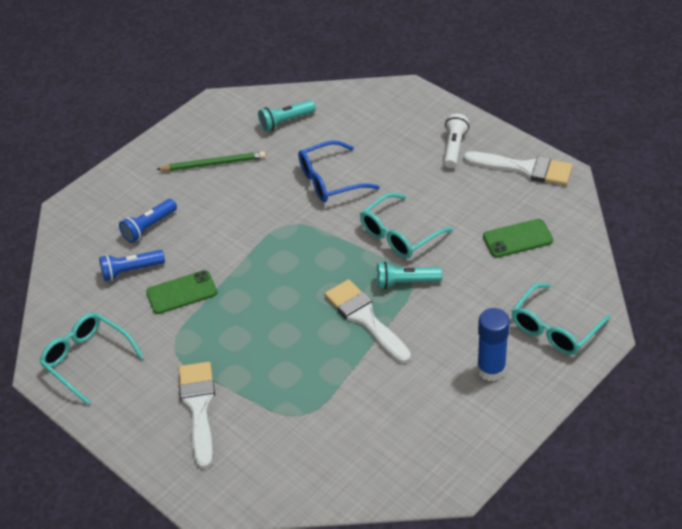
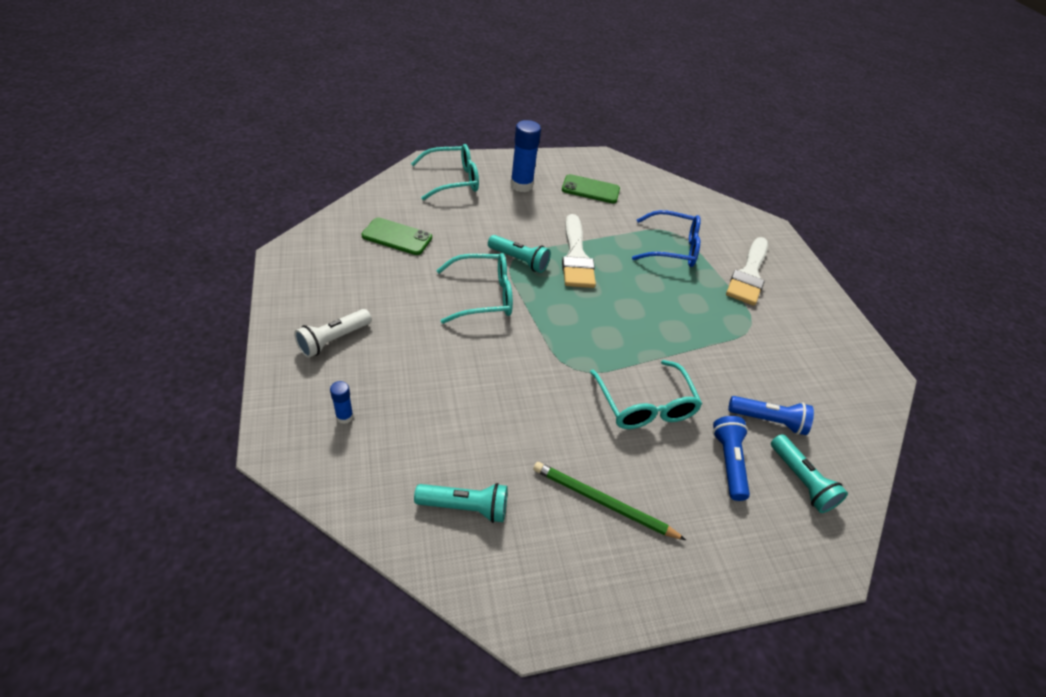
camera: 155 degrees left, 0 degrees up
(86, 359) = (838, 360): turquoise glasses -> turquoise glasses (645, 405)
(95, 243) = (801, 481): none -> turquoise flashlight
(148, 227) = (728, 462): blue flashlight -> blue flashlight turned 75 degrees counterclockwise
(181, 292) = (723, 367): green phone -> green phone (590, 189)
(329, 180) = (491, 387): blue glasses -> blue glasses (672, 248)
(393, 119) = (344, 417): none -> blue glue stick
(525, 169) = (307, 279): white brush -> none

